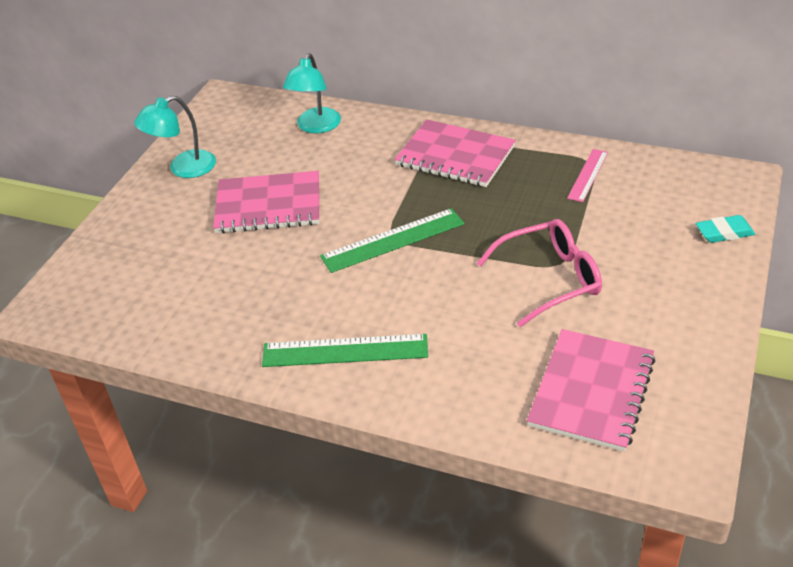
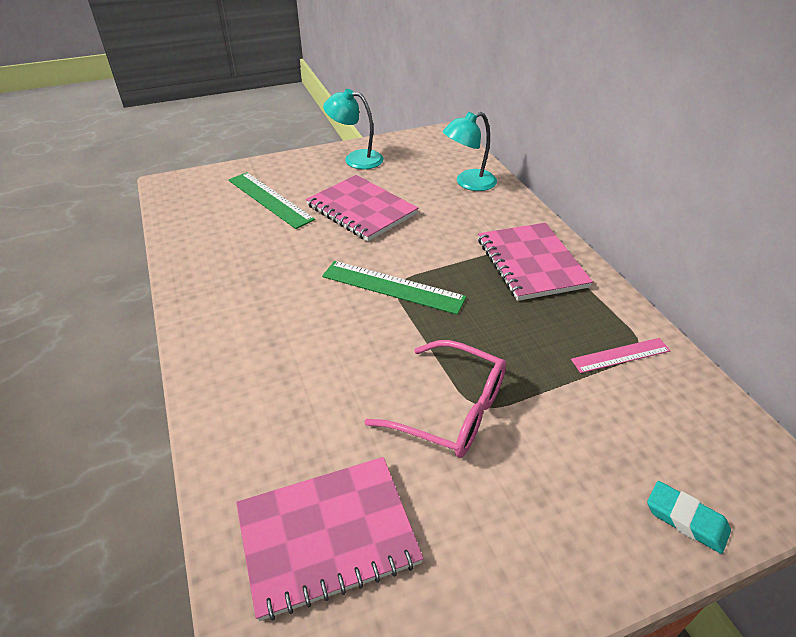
camera: 45 degrees right, 0 degrees up
(345, 351) = (243, 333): green ruler -> green ruler (269, 199)

